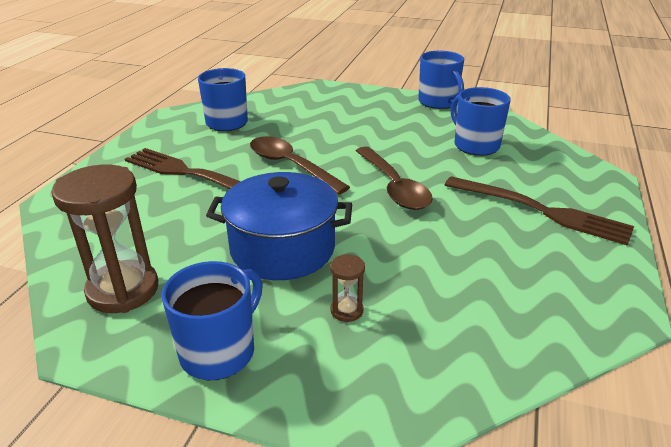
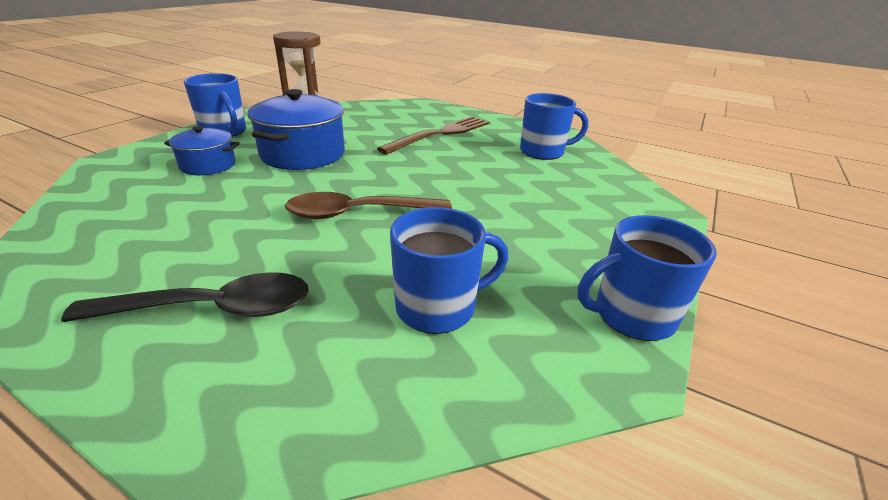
camera: 100 degrees right, 0 degrees up
(290, 166) = (435, 170): brown spoon -> none
(346, 310) = (208, 165): brown hourglass -> blue pot
(543, 211) = (213, 309): brown fork -> black spoon

